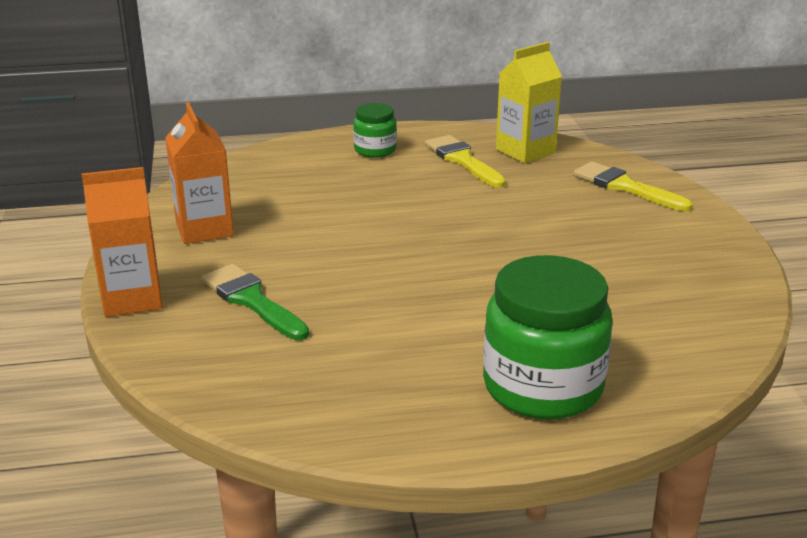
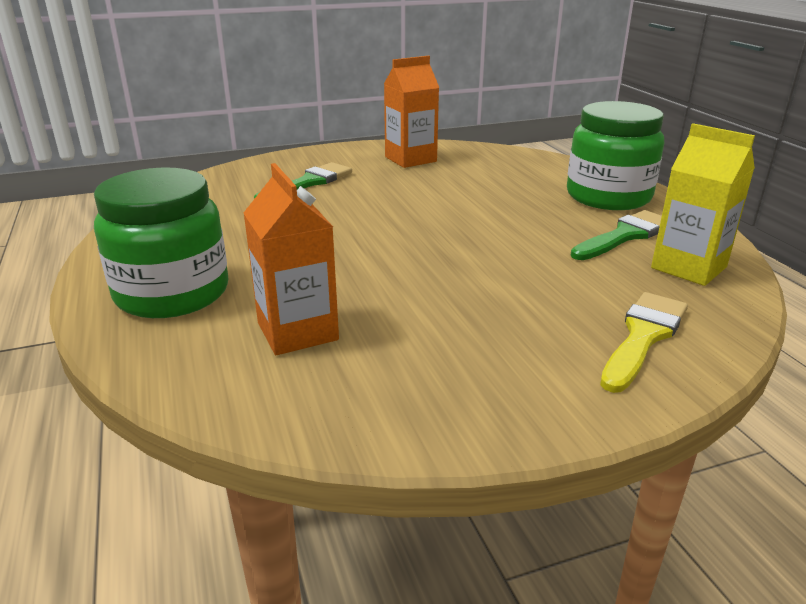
camera: 80 degrees right, 0 degrees up
(132, 299) = (306, 154): orange carton -> orange carton (297, 331)
(375, 150) = (608, 196): green jar -> green jar, size x1.91
(462, 160) = (625, 235): yellow brush -> green brush

